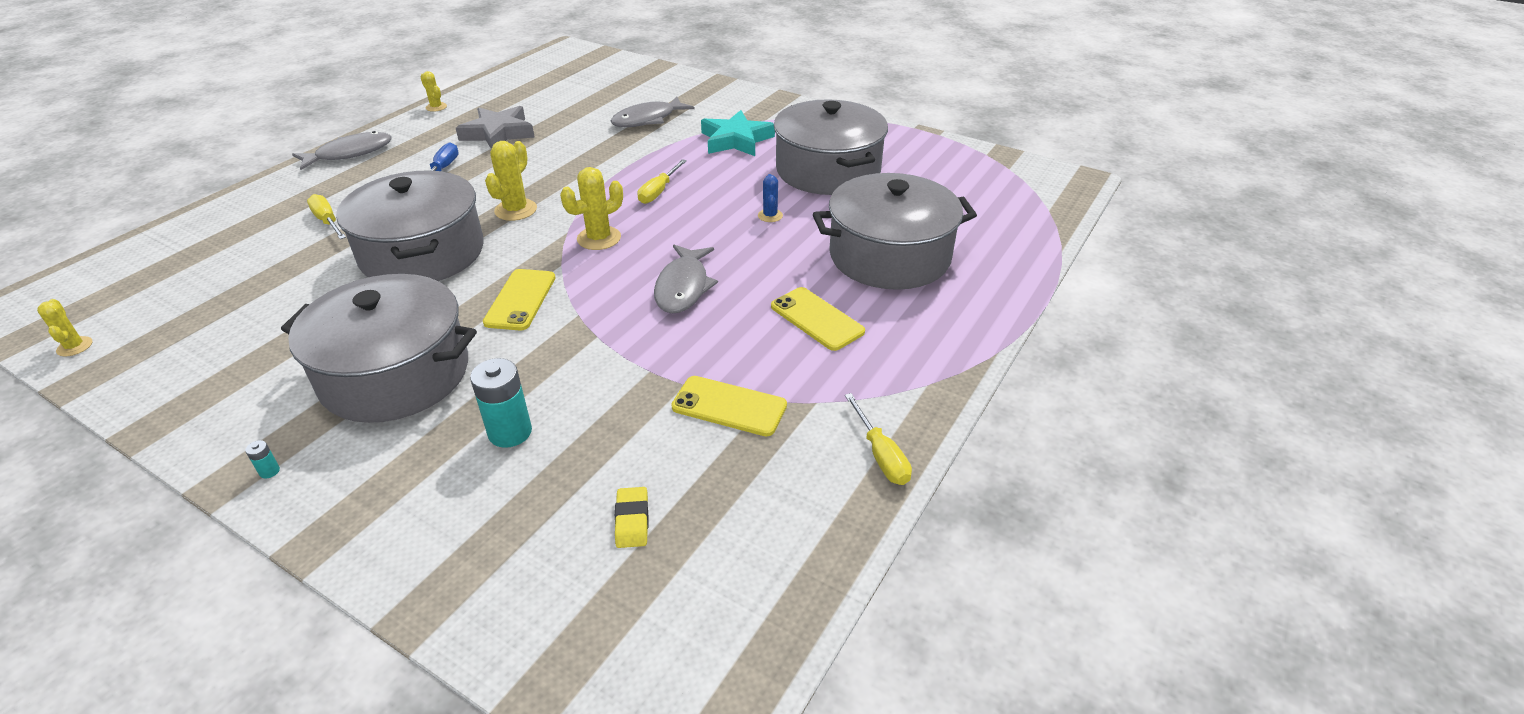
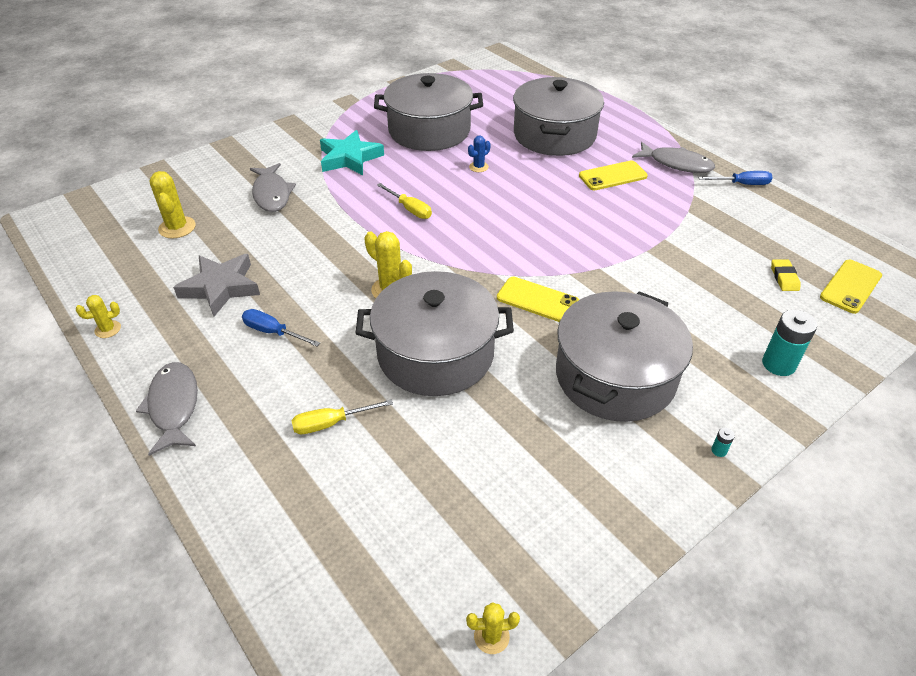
camera: 70 degrees left, 5 degrees up
(510, 432) = (697, 320): turquoise battery -> turquoise battery (778, 364)
(599, 238) = (466, 249): yellow cactus -> yellow cactus (177, 227)
(632, 520) = (784, 278): yellow eraser -> yellow eraser turned 75 degrees clockwise
(683, 287) = (554, 220): grey fish -> grey fish (676, 164)
(729, 406) = (690, 225): yellow phone -> yellow phone (850, 286)
(770, 216) = (478, 167): blue cactus -> blue cactus turned 60 degrees counterclockwise
(880, 455) = (741, 184): yellow screwdriver -> blue screwdriver

